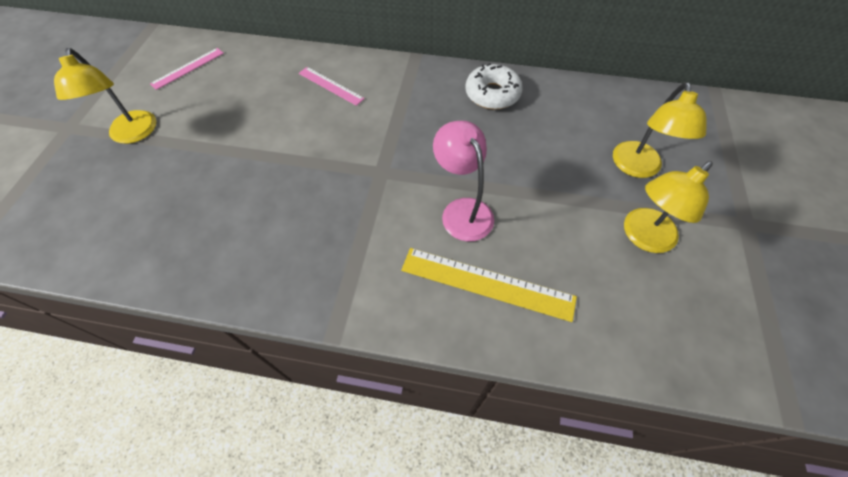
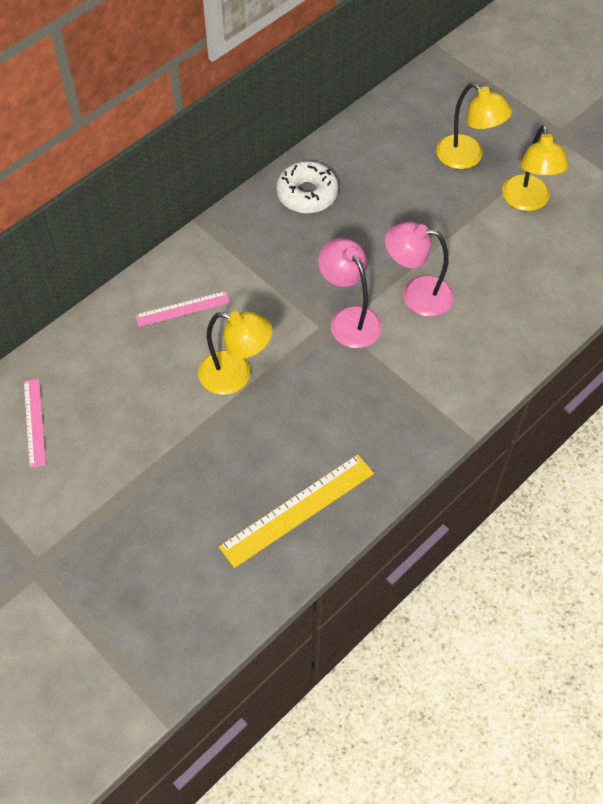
camera: 55 degrees left, 0 degrees up
(133, 134) = (104, 508): yellow lamp -> yellow lamp (235, 376)
(399, 179) = (349, 319): none -> pink lamp
(487, 283) = (494, 319): yellow ruler -> yellow ruler (297, 510)

